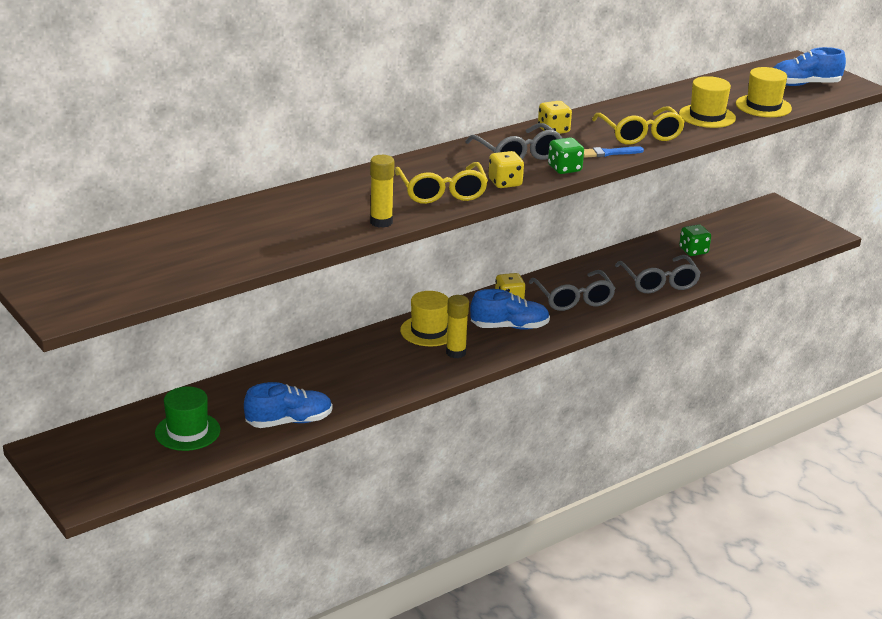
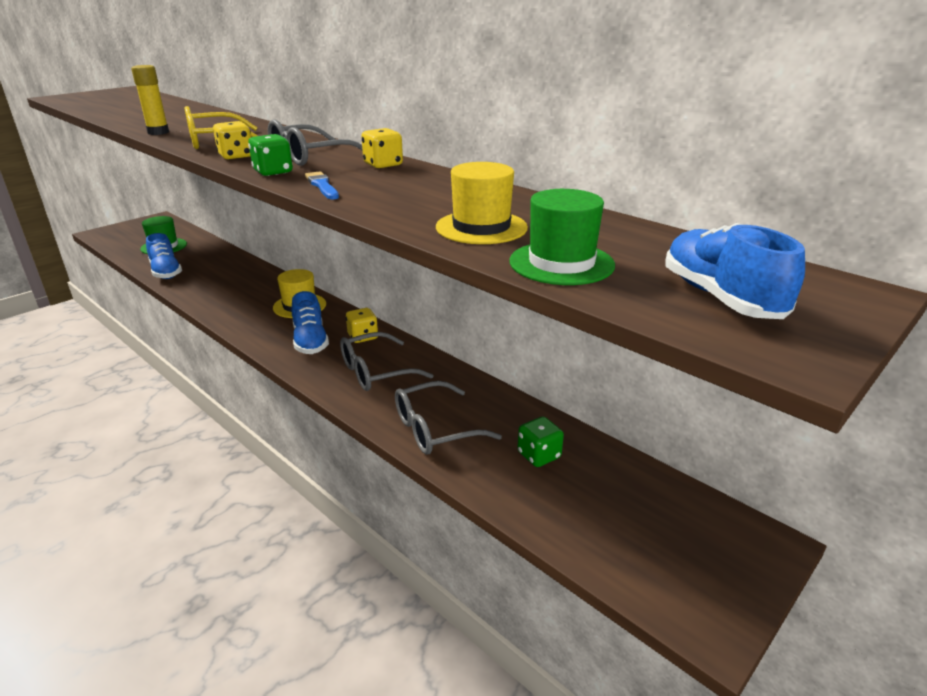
camera: 80 degrees right, 0 degrees up
(456, 353) = (261, 320): yellow glue stick -> none
(640, 134) = (389, 196): yellow glasses -> none
(763, 106) = (561, 263): yellow hat -> green hat

